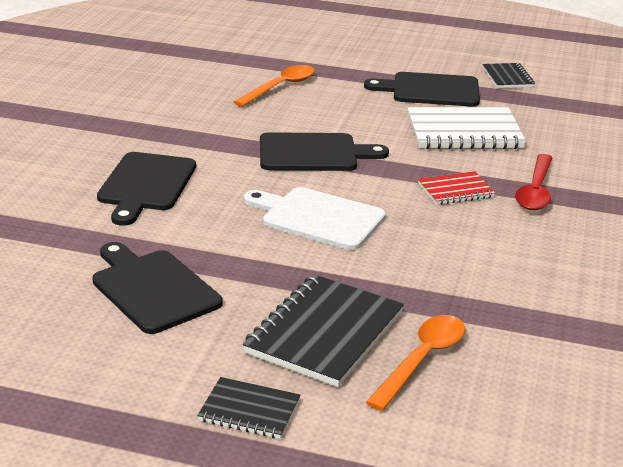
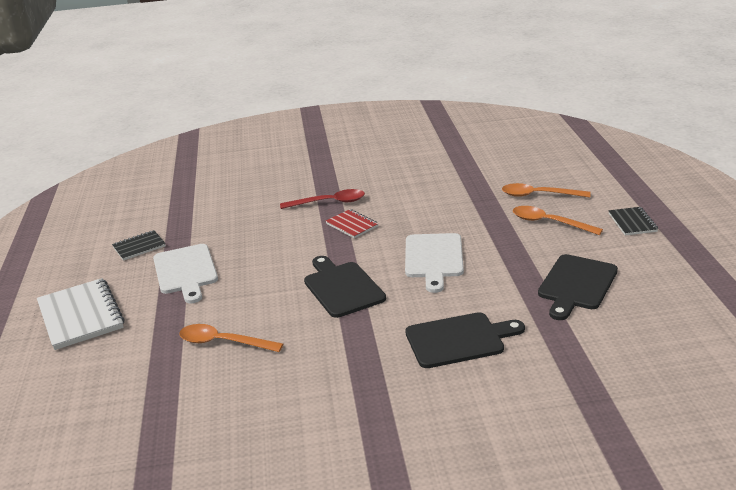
camera: 110 degrees left, 0 degrees up
(324, 333) = (549, 223): black notebook -> orange spoon
(430, 90) = (186, 271): black cutting board -> white cutting board
(464, 132) = (258, 241): white notebook -> white notebook (80, 316)

